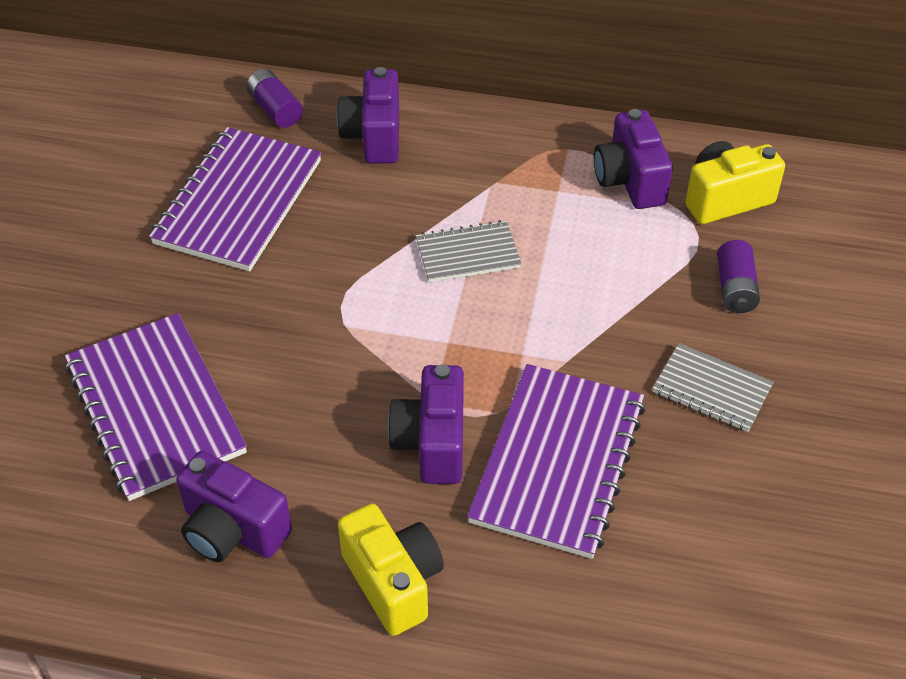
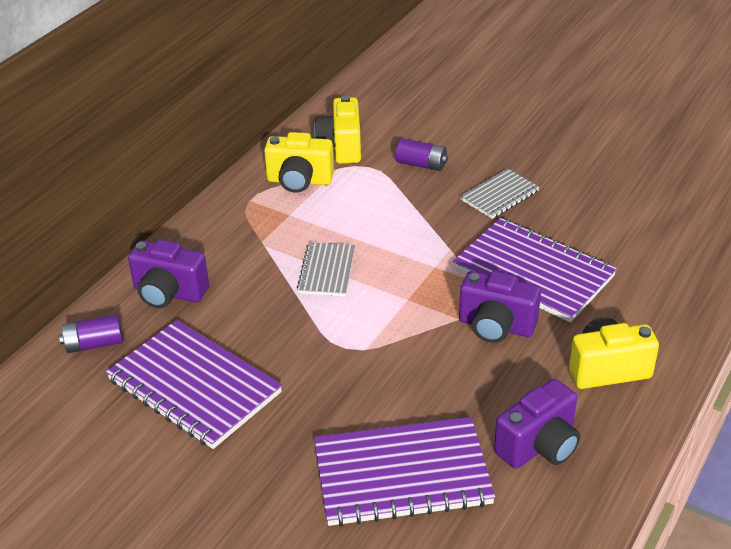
camera: 70 degrees left, 10 degrees down
(630, 180) = (299, 181): purple camera -> yellow camera

